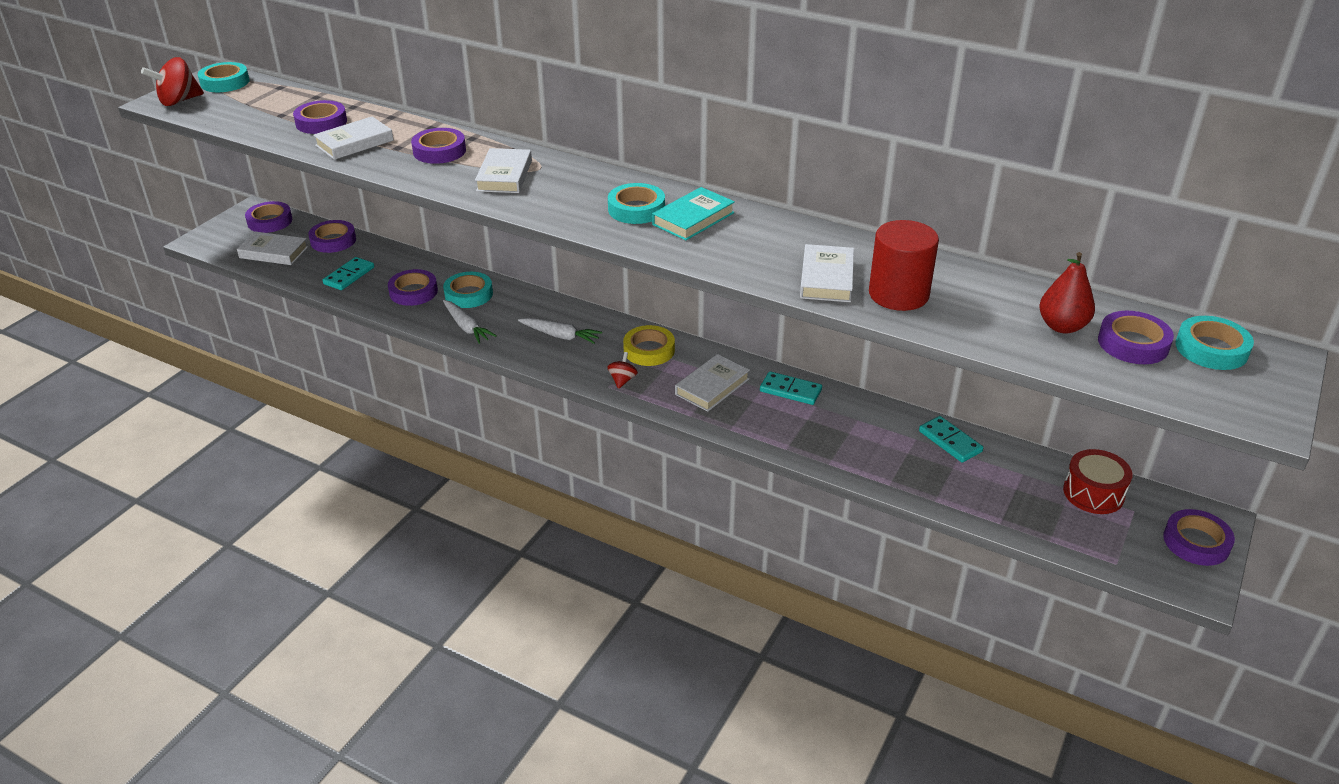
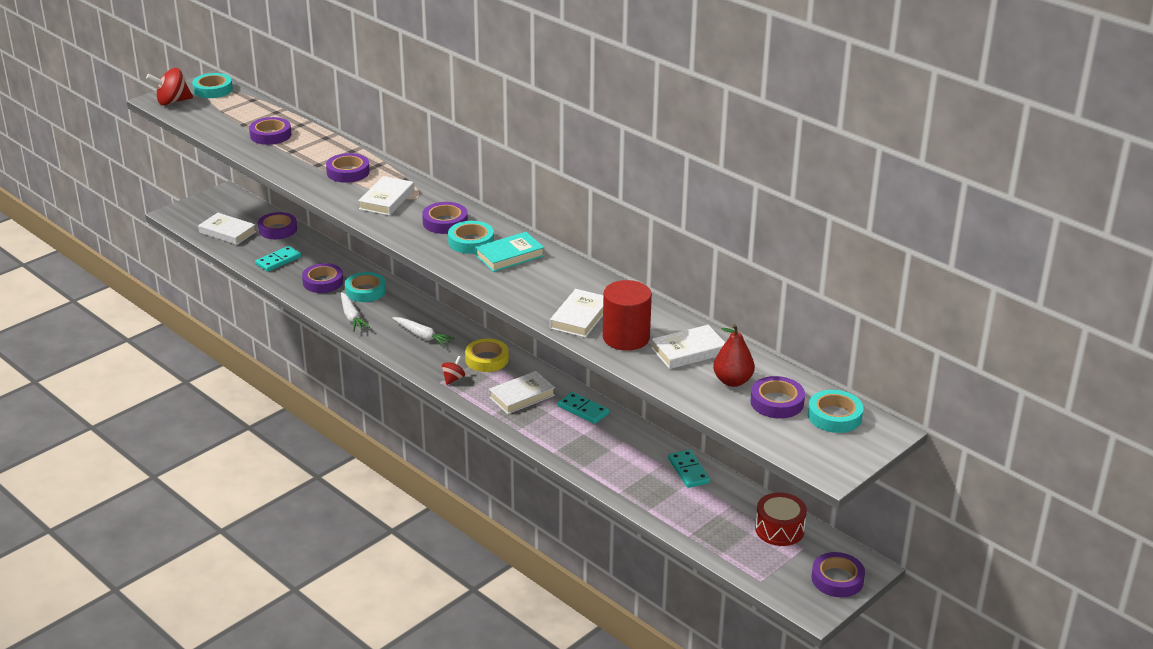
camera: 15 degrees right, 5 degrees down
(270, 221) = (234, 205): purple tape -> purple tape (445, 222)
(354, 143) = (287, 156): white book -> white book (688, 351)

